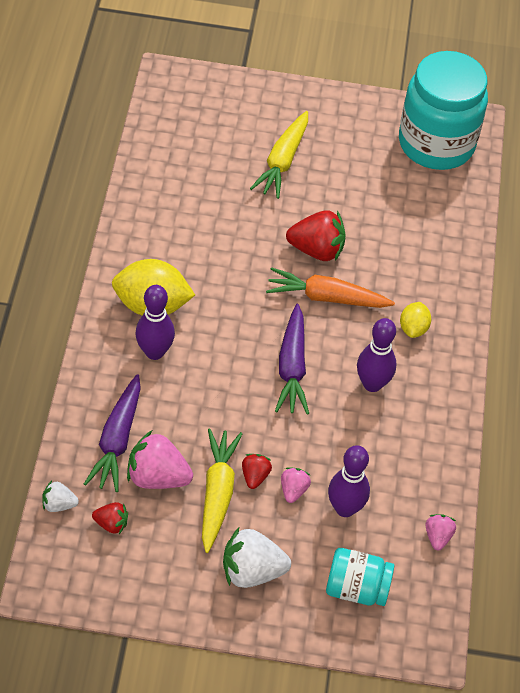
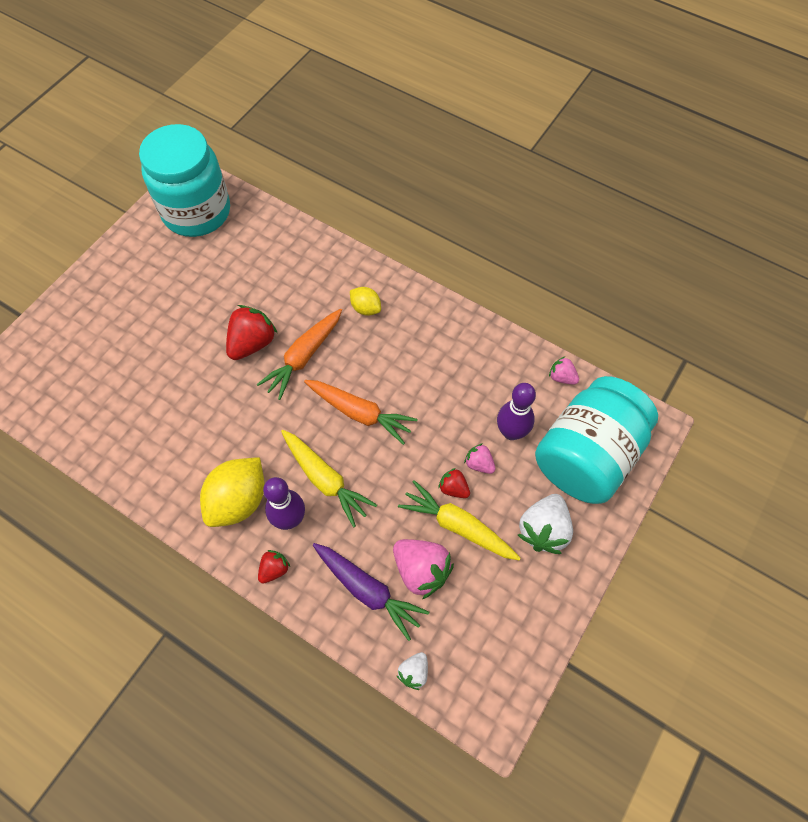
camera: 60 degrees left, 10 degrees up
(111, 524) = (453, 631): red strawberry -> red strawberry (274, 569)
(157, 477) = (421, 570): pink strawberry -> pink strawberry turned 90 degrees counterclockwise
(282, 161) = (145, 329): yellow carrot -> yellow carrot (325, 479)
(292, 367) = (360, 413): purple carrot -> orange carrot
(356, 588) = (587, 456): turquoise jar -> turquoise jar, size x1.96
(372, 384) = (404, 361): purple bowling pin -> none

